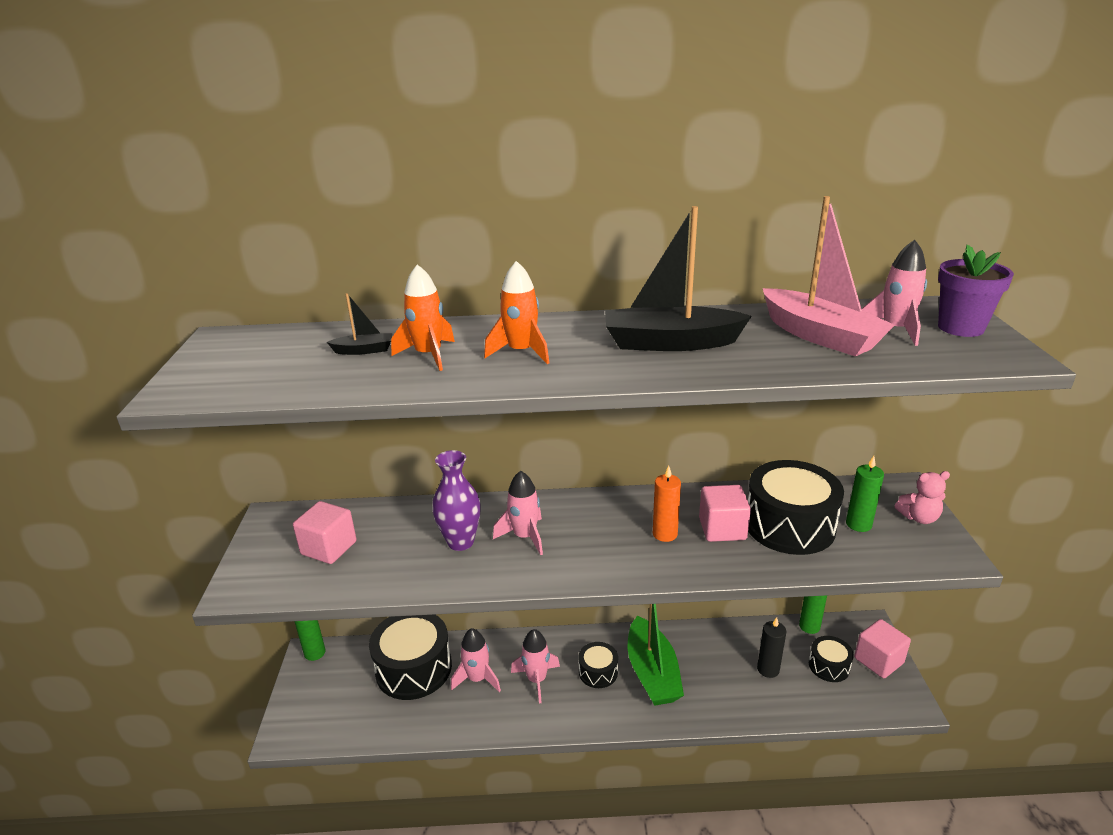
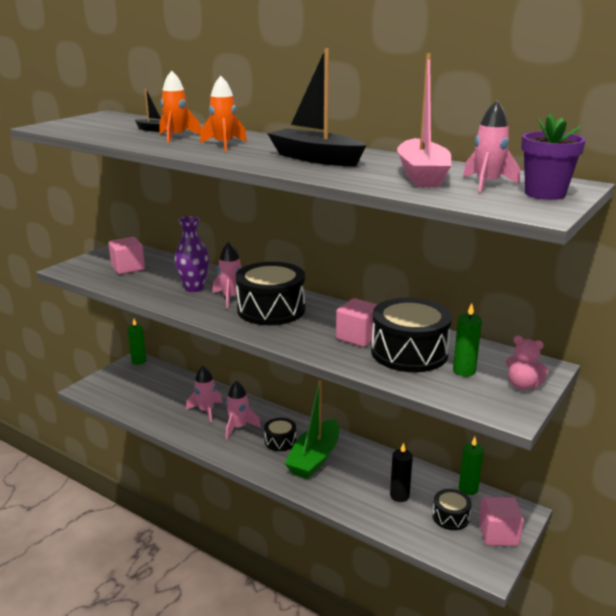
camera: 35 degrees right, 5 degrees down
(414, 668) = (179, 390): black drum -> black drum (271, 310)
(665, 534) = (315, 326): orange candle -> none

